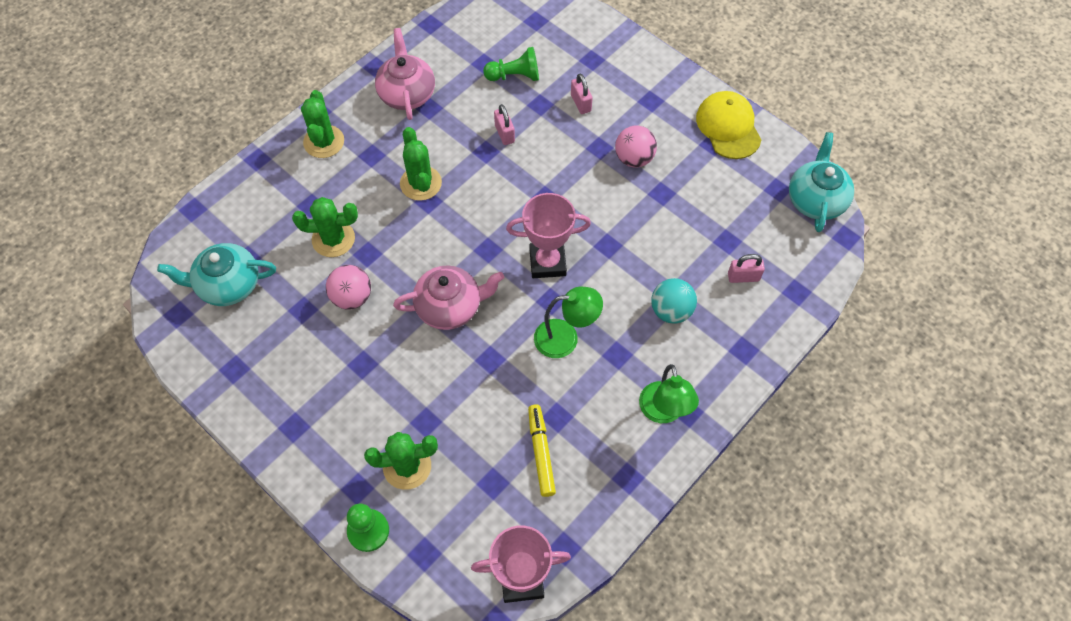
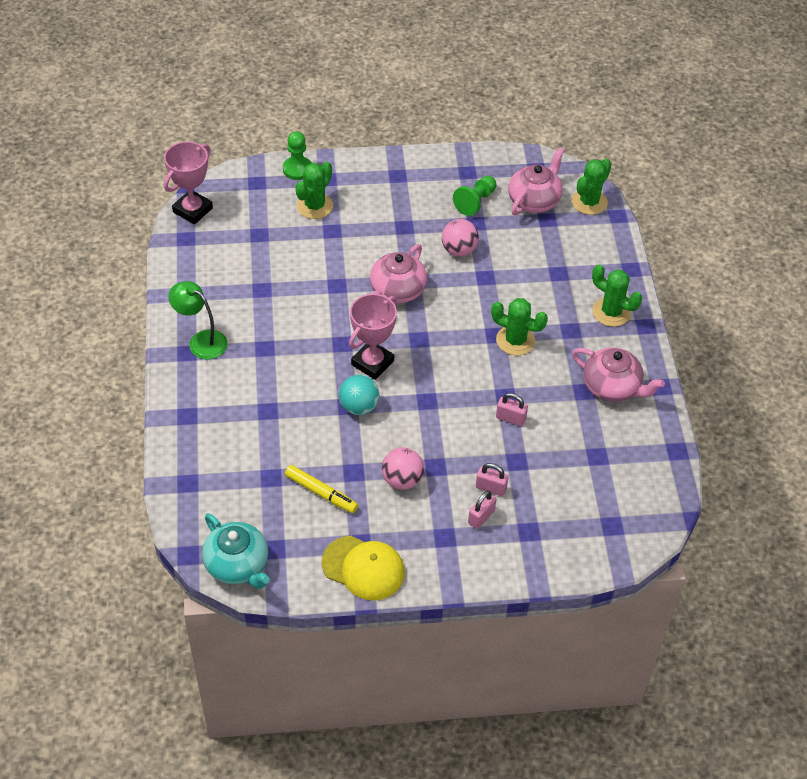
camera: 130 degrees right, 10 degrees down
(228, 285) = (534, 200): turquoise teapot -> pink teapot
(333, 239) = (516, 268): green cactus -> green cactus (589, 202)
(514, 76) = (563, 466): green pawn -> green pawn (475, 202)
(541, 452) = (250, 267): yellow marker -> yellow marker (321, 493)
(565, 338) = (307, 331): green lamp -> none
(671, 311) = (259, 400): turquoise ball -> turquoise ball (359, 407)
(743, 277) = (234, 462): pink padlock -> pink padlock (481, 517)

